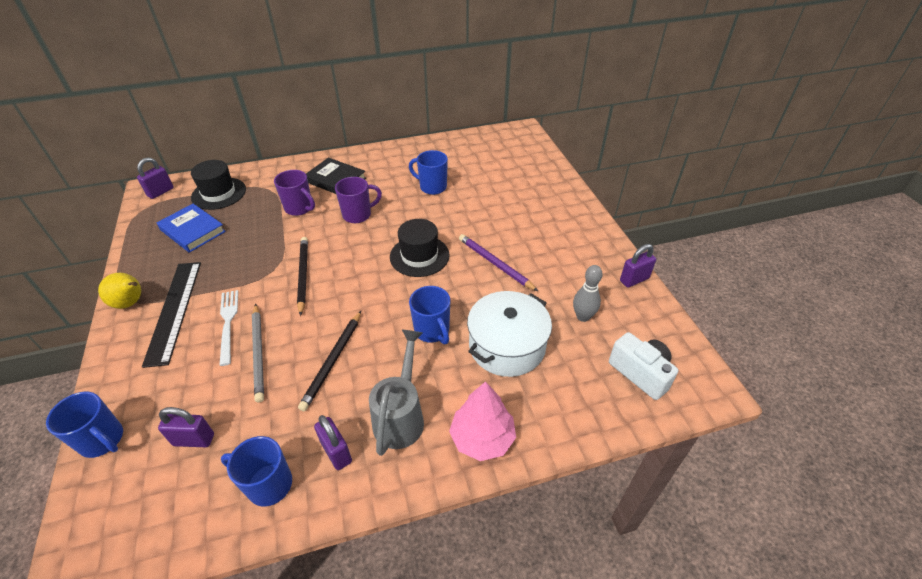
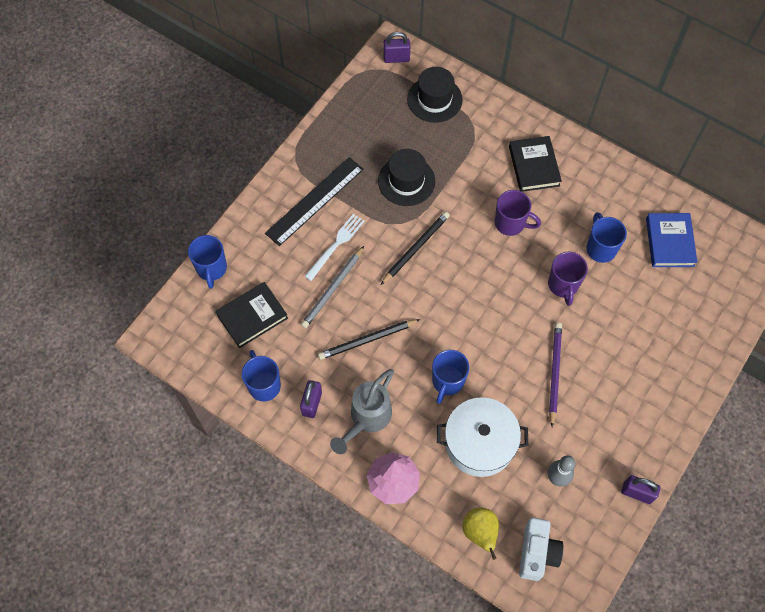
camera: 50 degrees right, 20 degrees up
(131, 303) = (296, 168): yellow pear -> yellow pear (480, 533)
(193, 231) = (384, 128): blue book -> blue book (669, 242)
(194, 440) = (252, 316): purple padlock -> black book
(299, 208) = (476, 174): purple mug -> purple mug (563, 285)
(401, 415) = (366, 419): grey watering can -> grey watering can turned 150 degrees clockwise
(419, 256) = (510, 310): black hat -> black hat (406, 181)

